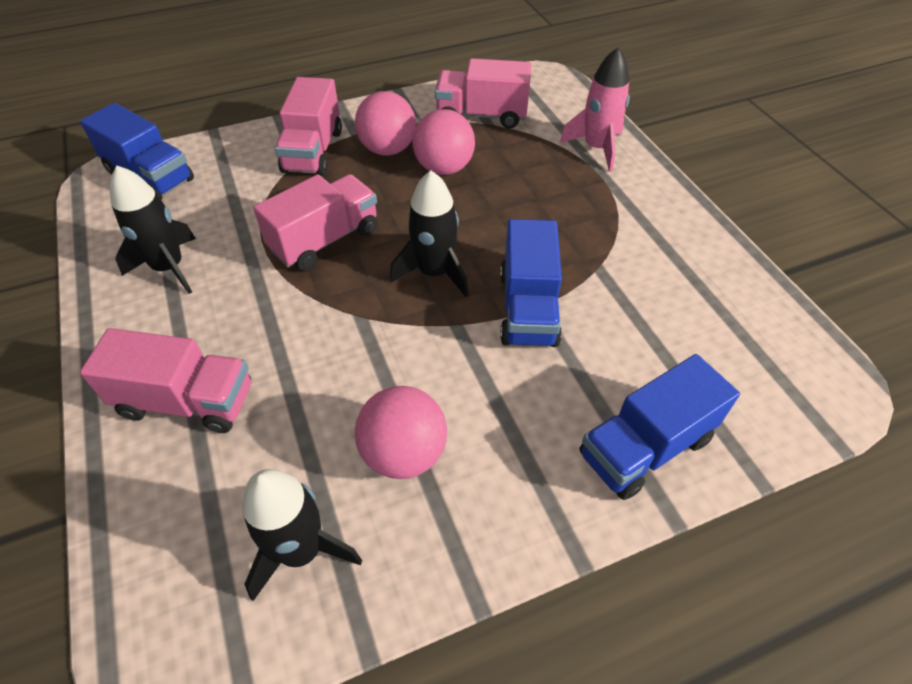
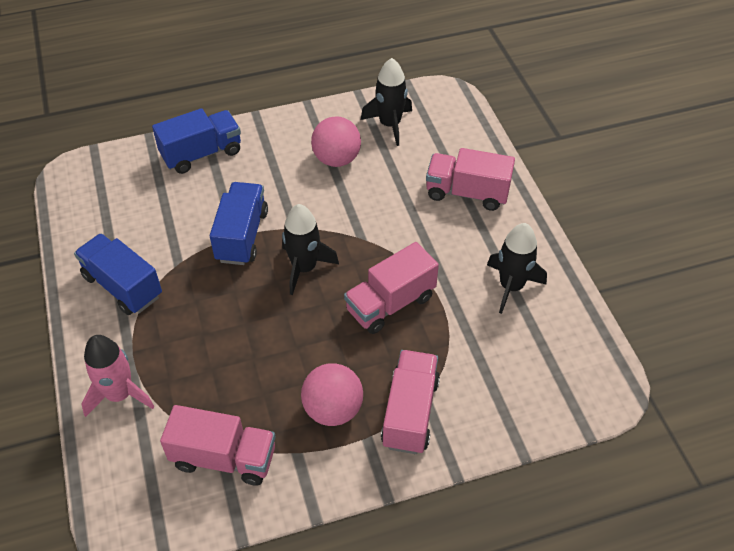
camera: 175 degrees left, 0 degrees up
(150, 176) = (566, 389): blue truck -> blue truck (123, 286)
(444, 168) = (279, 378): pink ball -> none

